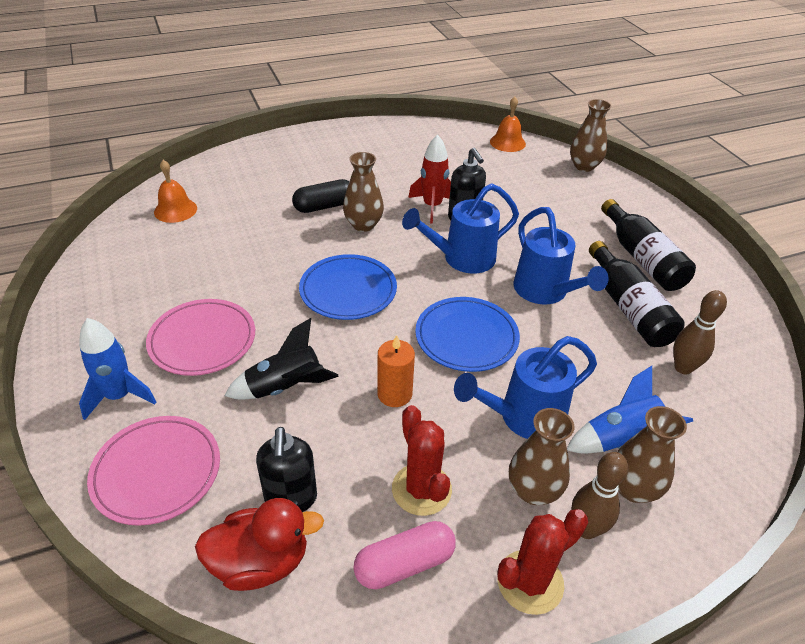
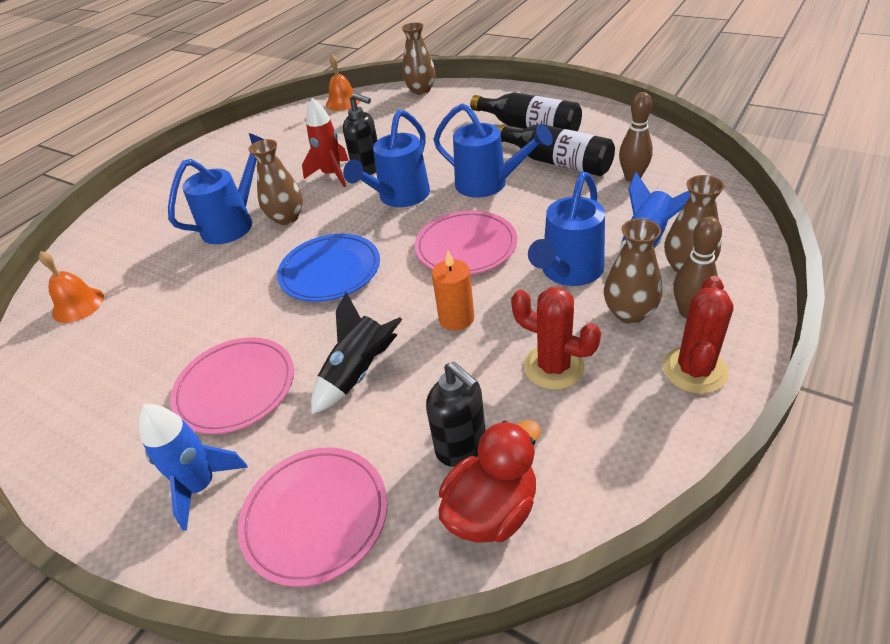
camera: 30 degrees left, 0 degrees up
(324, 206) = (234, 223): black capsule -> blue watering can
(404, 564) = (601, 424): pink capsule -> none
(466, 337) = (466, 247): blue plate -> pink plate

